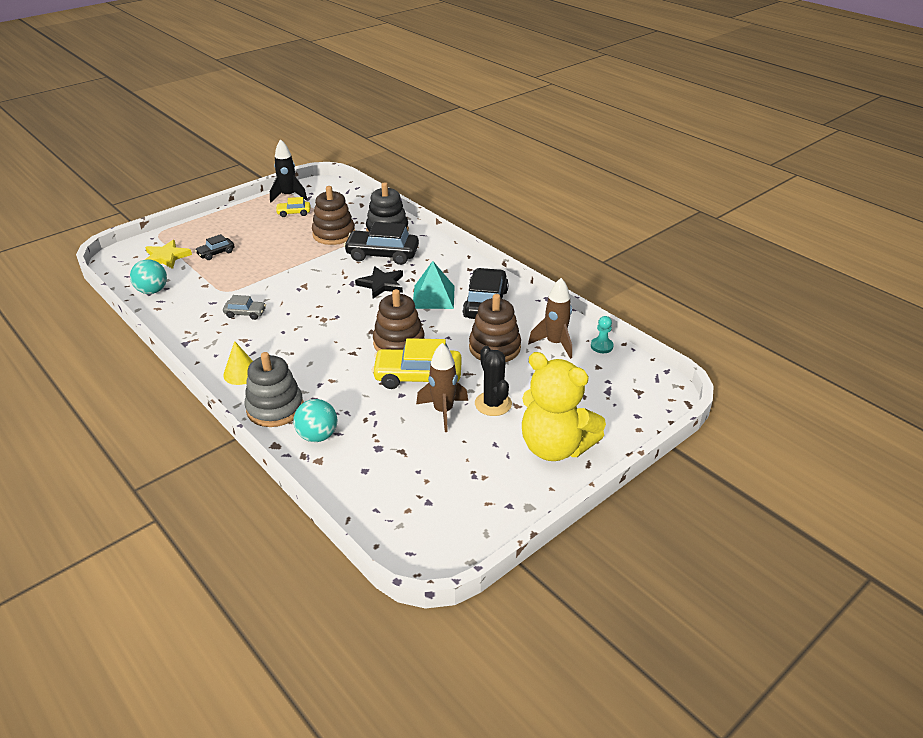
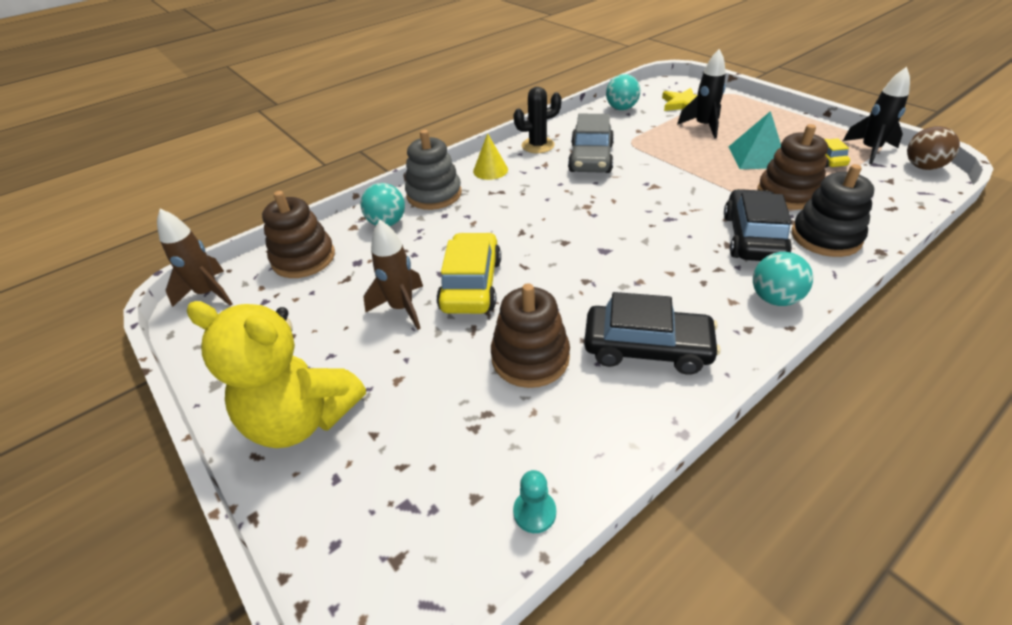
camera: 95 degrees right, 5 degrees up
(216, 253) = (703, 126): black car -> black rocket
(245, 313) = (591, 158): grey car -> grey car, size x1.95
(317, 185) = (922, 167): none -> brown ball
(381, 284) = (673, 242): black star -> none
(399, 343) = (540, 265): brown stacking toy -> brown stacking toy (303, 258)
(433, 297) = (654, 291): turquoise pyramid -> turquoise pyramid (757, 157)
(444, 257) = (774, 298): none -> turquoise ball
(493, 404) = (406, 354): black cactus -> black cactus (538, 145)
(555, 343) = (542, 436): brown rocket -> brown rocket (209, 293)
(555, 447) = (302, 418): yellow teddy bear -> yellow teddy bear turned 105 degrees counterclockwise

